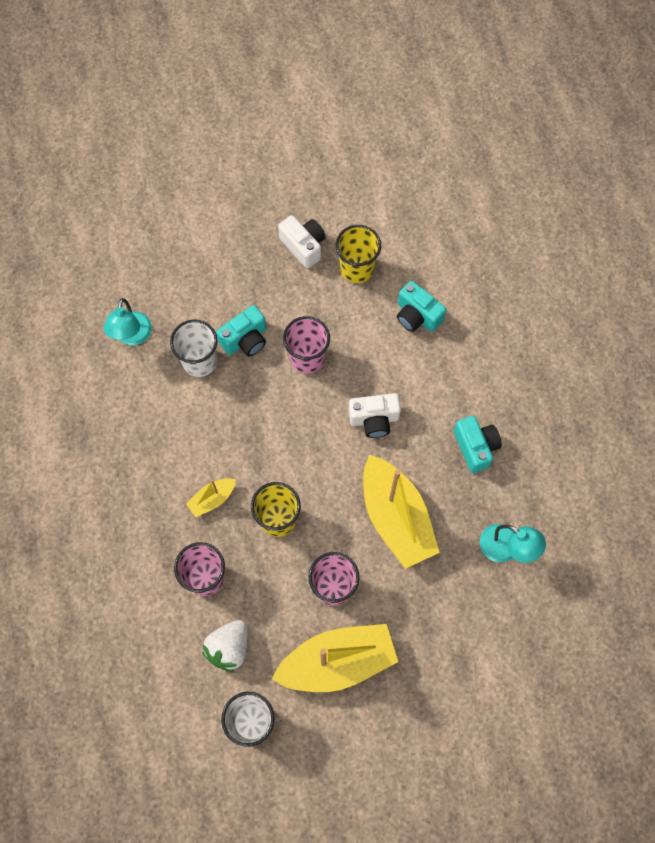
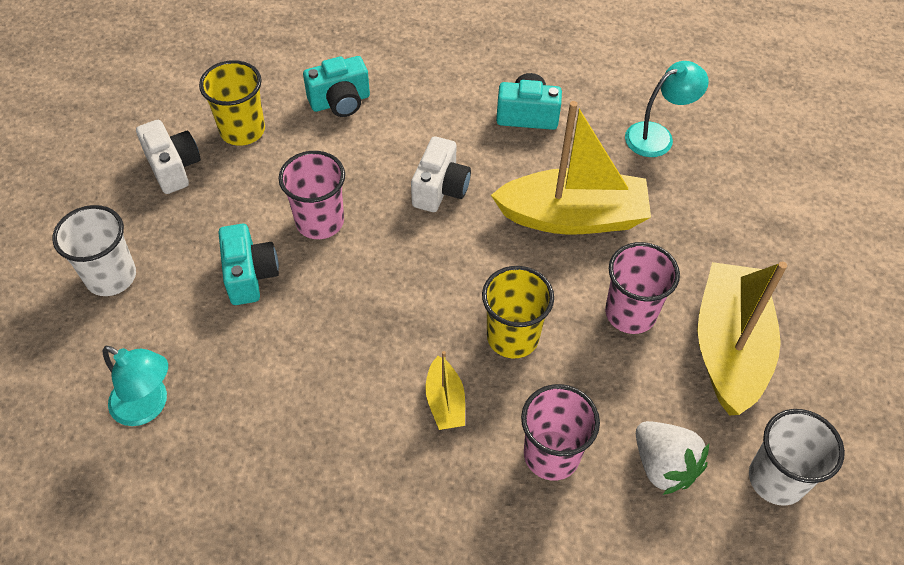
camera: 65 degrees left, 15 degrees down
(199, 361) = (243, 338): white cup -> white cup (111, 276)
(303, 246) = (173, 167): white camera -> white camera turned 75 degrees clockwise

